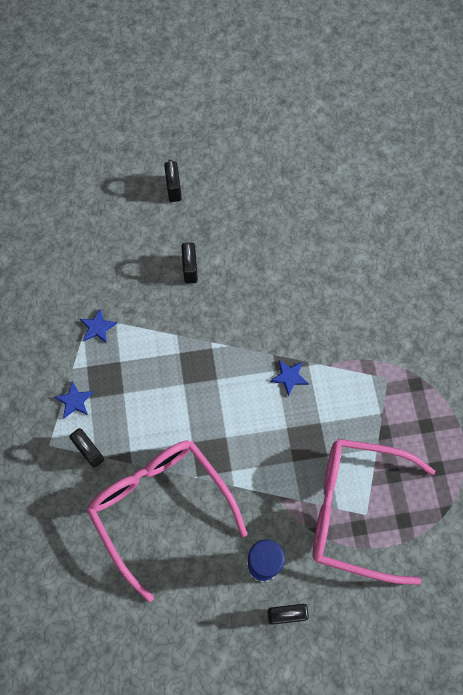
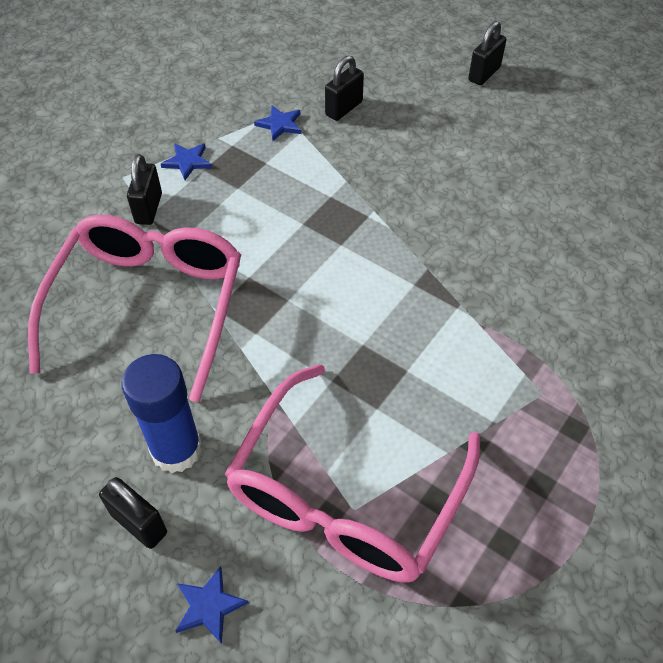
camera: 45 degrees right, 15 degrees down
(190, 269) = (425, 141): black padlock -> black padlock (344, 108)
(289, 377) = (422, 301): blue star -> blue star (209, 606)
(356, 510) = (346, 494): pink glasses -> pink glasses turned 120 degrees counterclockwise

